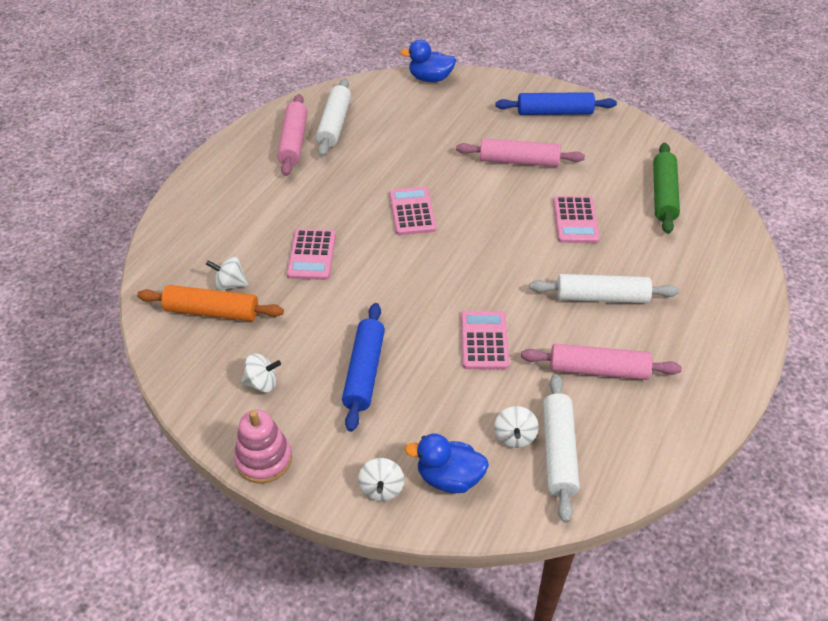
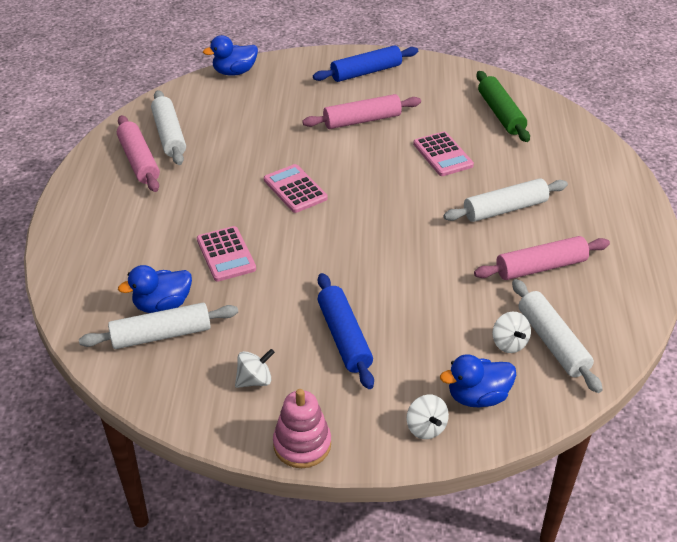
camera: 25 degrees left, 5 degrees down
(212, 311) = (161, 335): orange rolling pin -> white rolling pin
(230, 284) = (162, 305): white spinning top -> blue duck
(484, 340) = (431, 275): pink calculator -> none

